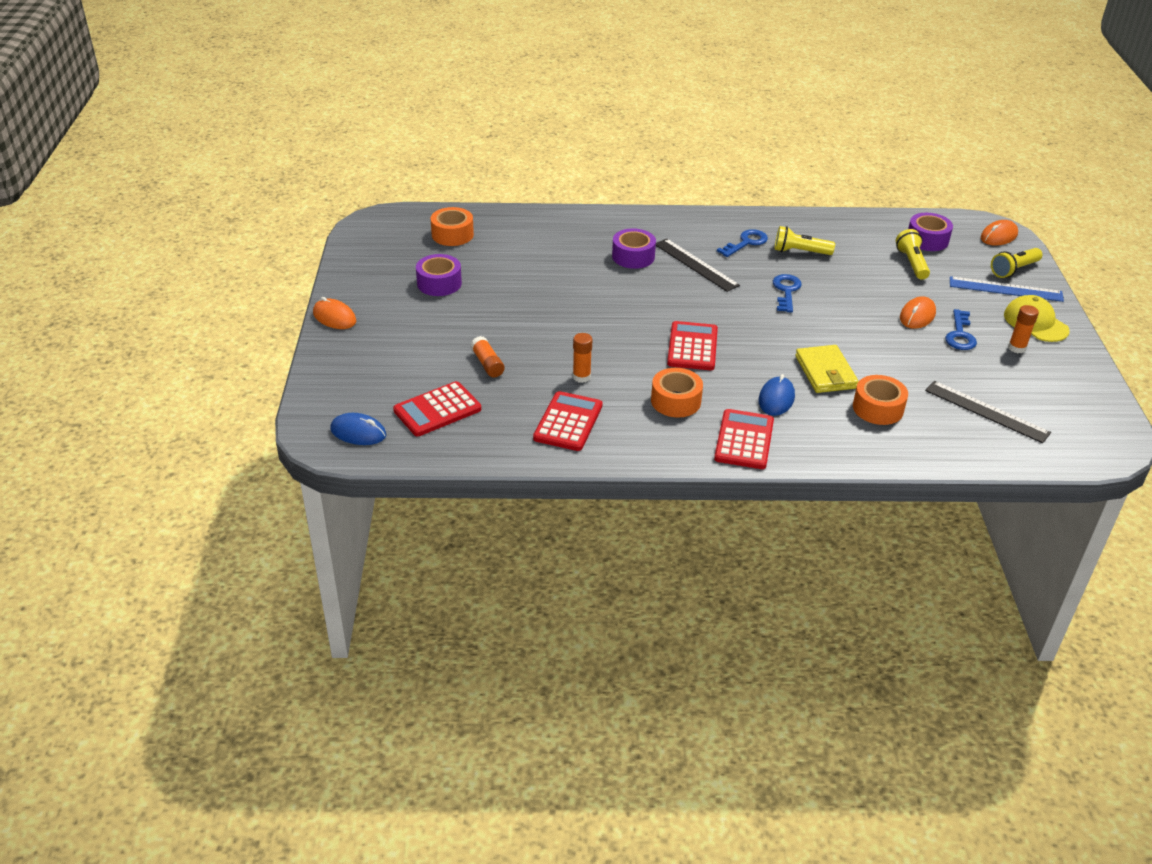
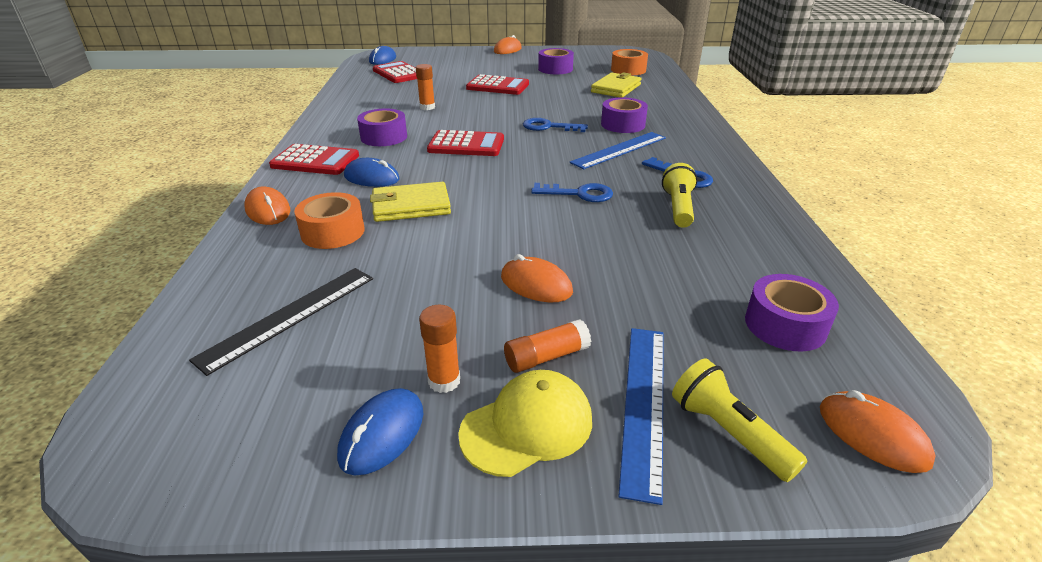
camera: 90 degrees right, 5 degrees down
(487, 364) = (449, 83): orange glue stick -> orange glue stick (546, 357)
(521, 249) = (616, 88): none -> yellow wallet
(568, 422) = (370, 104): red calculator -> red calculator (497, 86)
(675, 401) = (384, 137): orange tape -> purple tape
(696, 264) = (619, 150): black ruler -> blue ruler
(852, 451) = (268, 210): none -> orange mouse
(912, 263) = (692, 297): yellow flashlight -> none
(960, 334) = (486, 320): blue key -> blue key (549, 127)
(1061, 365) = (382, 434): none -> blue mouse

